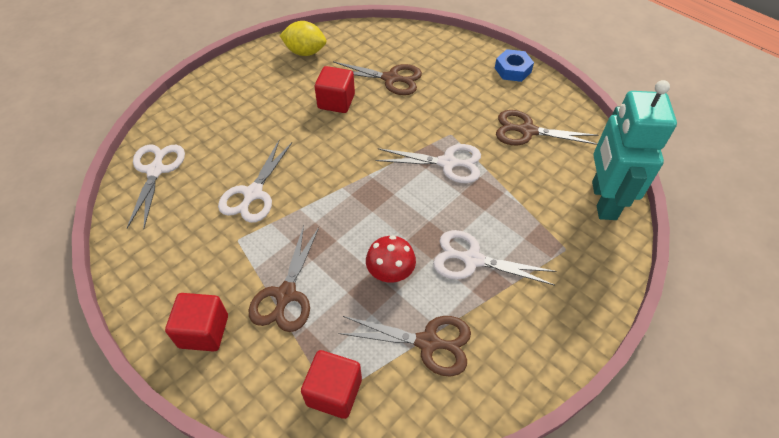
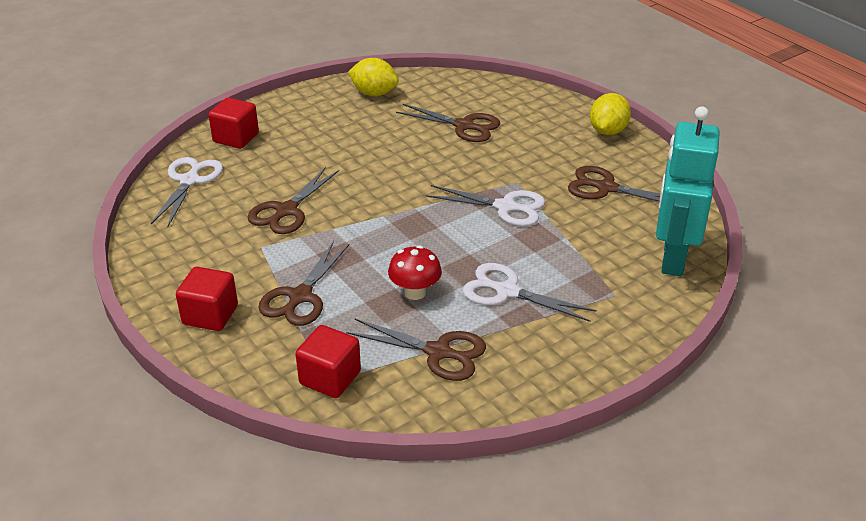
camera: 10 degrees right, 15 degrees down
(253, 194) = (286, 211): white scissors -> brown scissors
(336, 102) = (397, 141): red cube -> red cube (236, 138)
(512, 70) = (608, 131): blue nut -> yellow lemon

